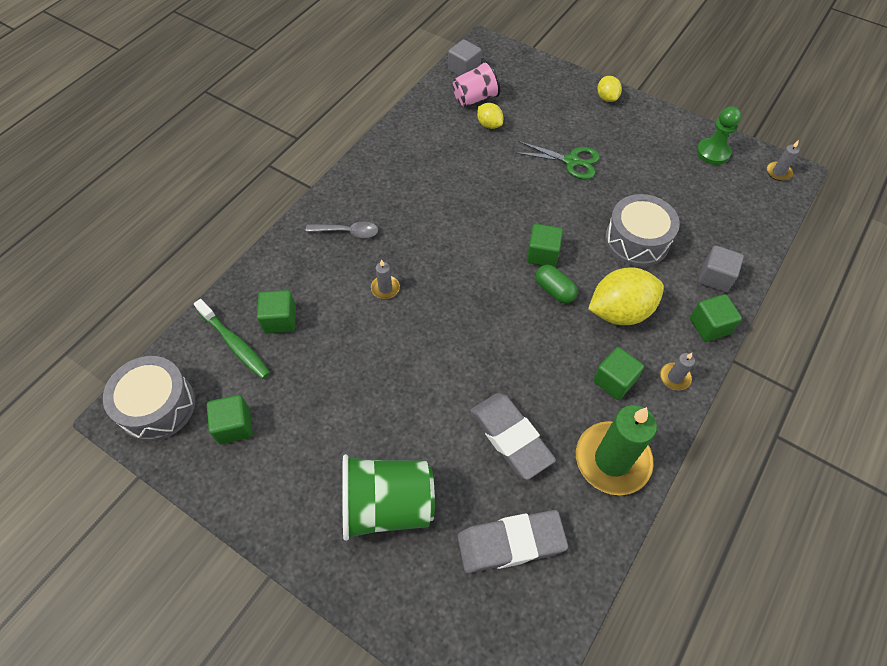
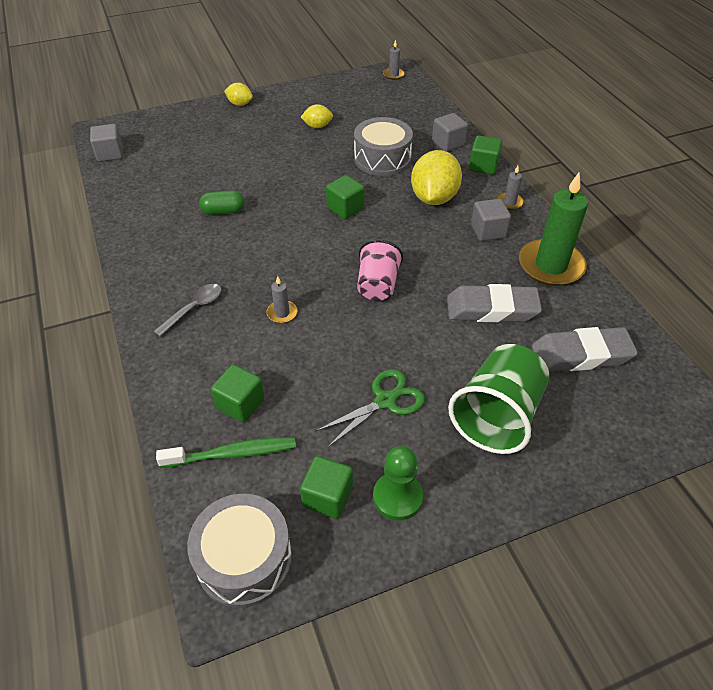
camera: 55 degrees left, 10 degrees down
(475, 98) = (149, 163): pink cup -> pink cup (377, 285)
(489, 125) = (187, 170): yellow lemon -> yellow lemon (317, 126)
(511, 543) = (581, 355): grey eraser -> grey eraser turned 60 degrees clockwise
(554, 290) = (384, 219): green capsule -> green capsule (223, 211)
(571, 161) = (276, 150): green scissors -> green scissors (385, 401)
(614, 380) = (488, 231): green cube -> grey cube
(713, 152) = (347, 89): green pawn -> green pawn (397, 497)

